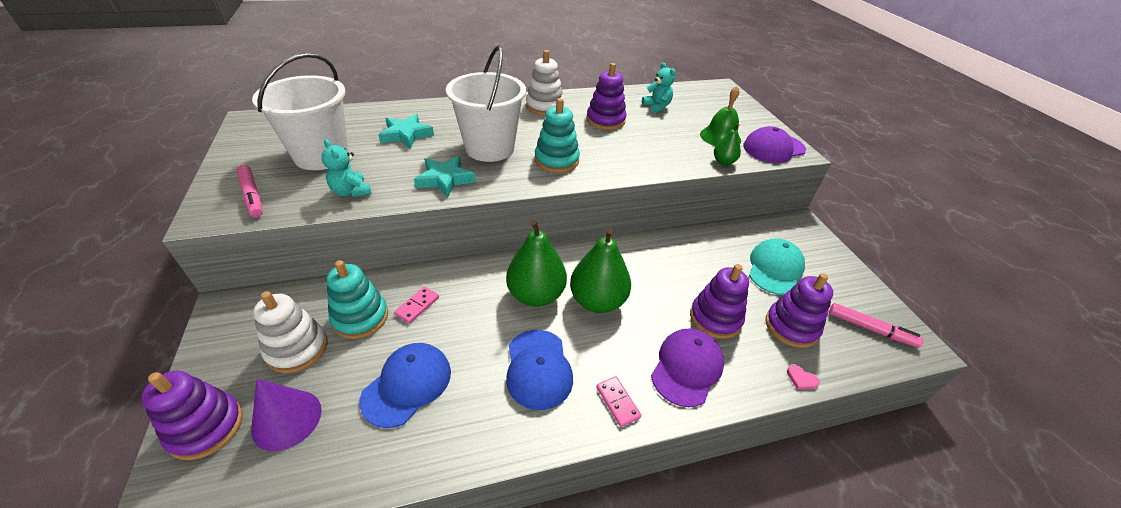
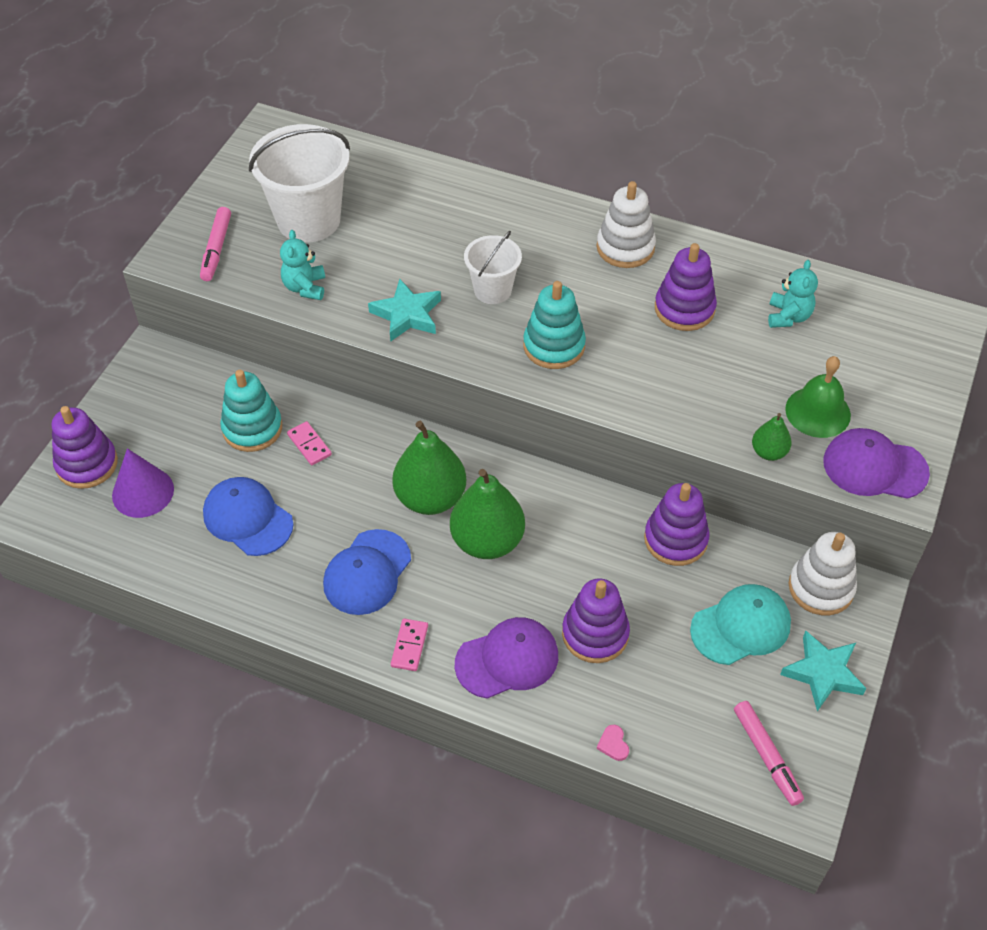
camera: 40 degrees right, 10 degrees up
(297, 348) = (184, 431): white stacking toy -> white stacking toy (821, 587)
(406, 135) = (416, 225): turquoise star -> turquoise star (823, 673)
(407, 385) = (247, 518): blue cap -> blue cap turned 120 degrees counterclockwise
(417, 306) = (309, 445): pink domino -> pink domino turned 75 degrees clockwise
(490, 148) = (492, 290): white bucket -> white bucket, size x0.57
(791, 327) = (672, 695): purple stacking toy -> purple stacking toy (675, 539)

